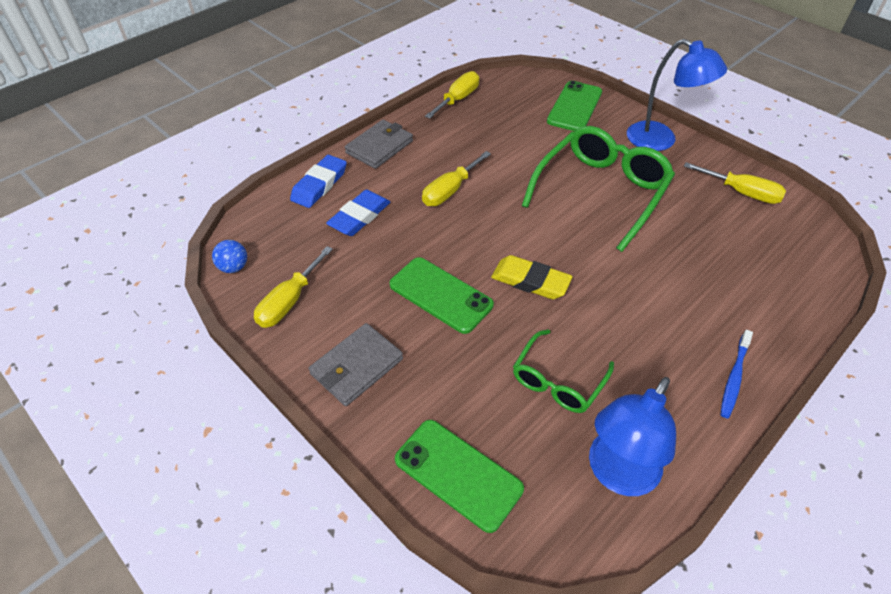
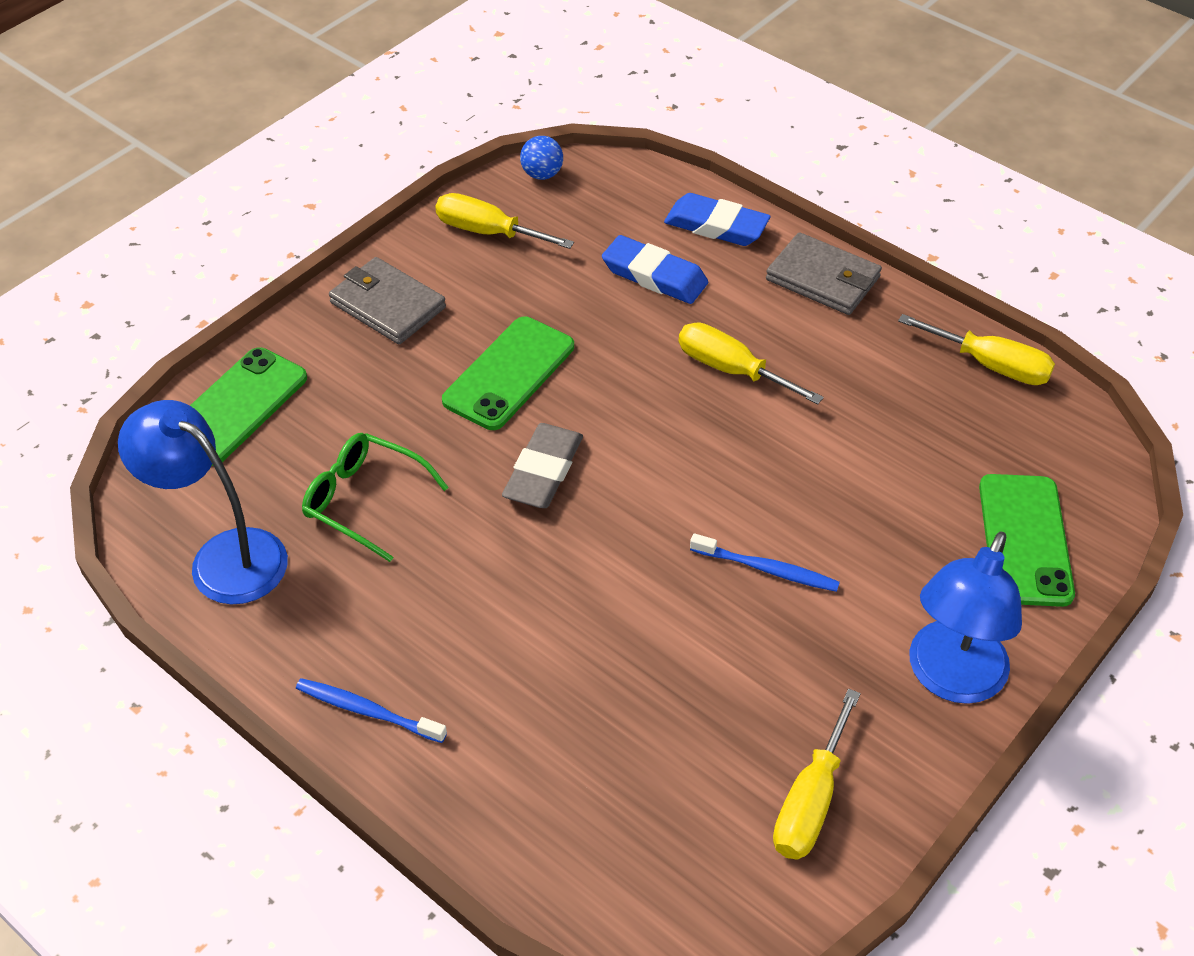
camera: 85 degrees right, 0 degrees up
(530, 281) = (543, 471): yellow eraser -> grey eraser
(574, 107) = (1024, 540): green phone -> green phone turned 75 degrees clockwise
(601, 192) = (767, 569): green glasses -> blue toothbrush

